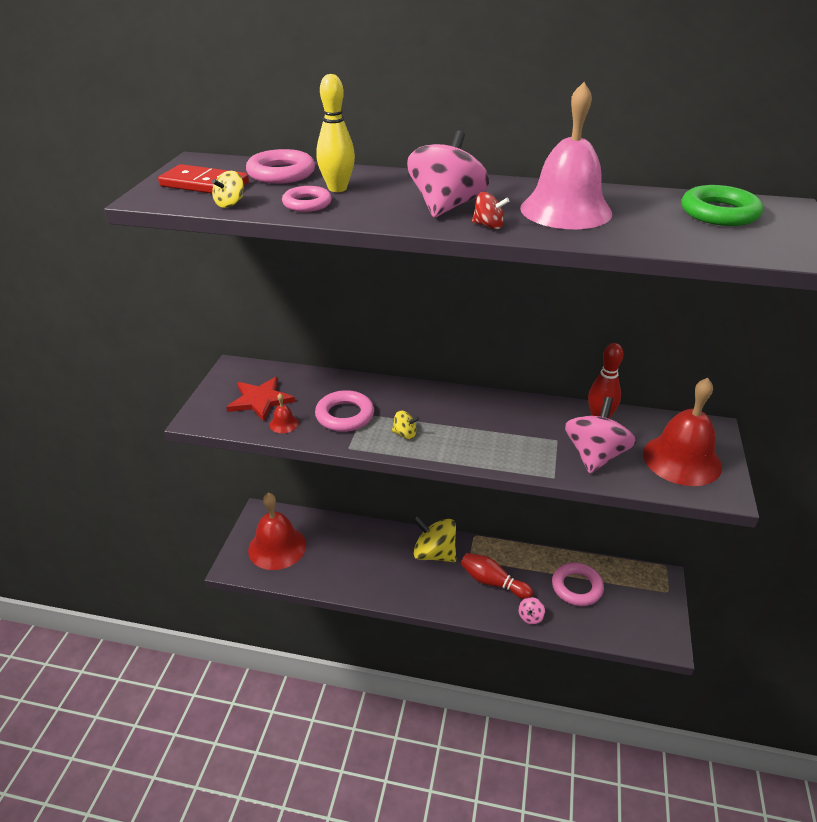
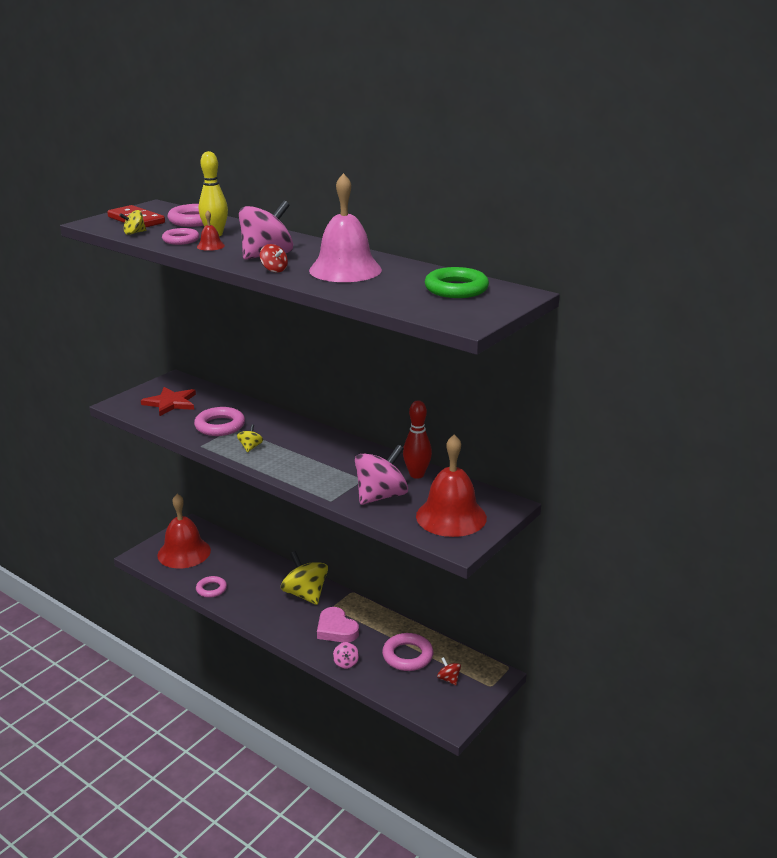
camera: 25 degrees right, 10 degrees down
(284, 424) = (171, 421): red bell -> red bell (210, 246)
(338, 581) = (211, 589): none -> pink ring
(405, 434) = (250, 447): yellow spinning top -> yellow spinning top turned 120 degrees counterclockwise
(492, 582) = (336, 629): red bowling pin -> pink heart
(530, 617) = (346, 663): pink spinning top -> pink spinning top turned 60 degrees counterclockwise
(629, 598) = (448, 679): none -> red spinning top

